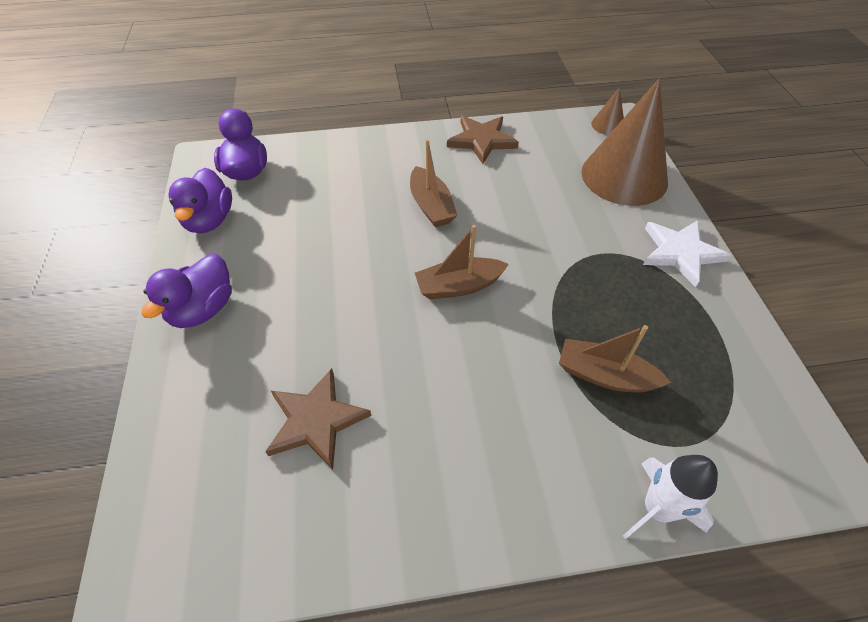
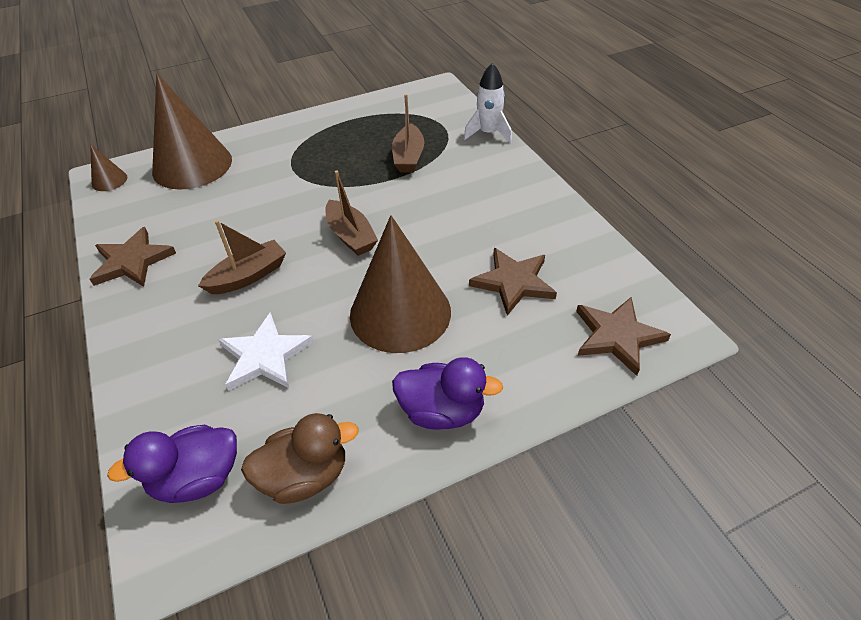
camera: 105 degrees left, 5 degrees down
(179, 500) = (617, 336): none -> brown star
(209, 220) = (305, 476): purple duck -> brown duck
(328, 305) = (400, 312): none -> brown cone
(680, 253) = (283, 134): white star -> white star (265, 356)

